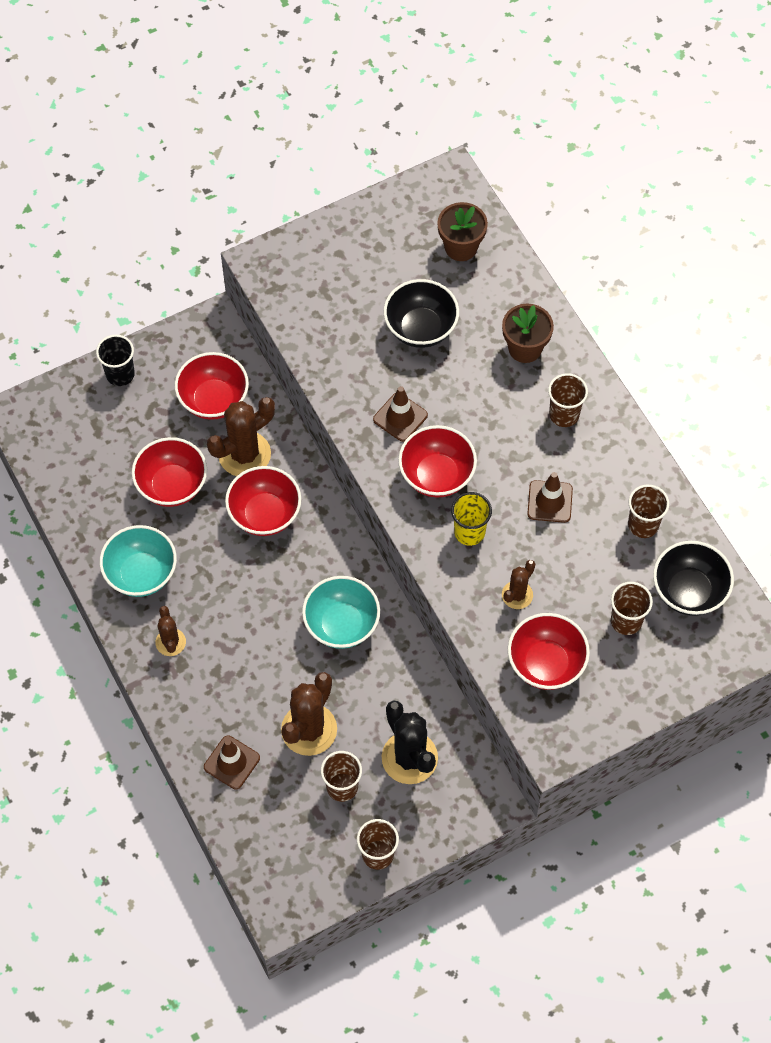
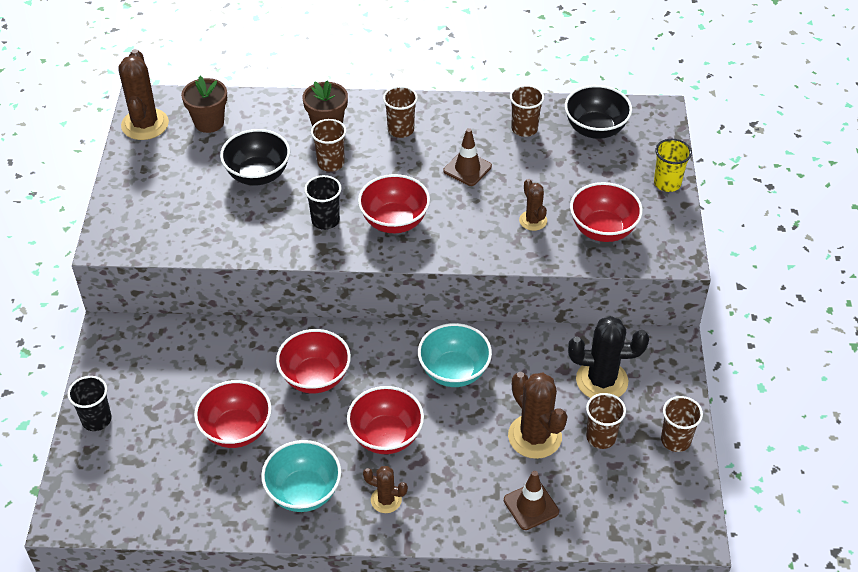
camera: 60 degrees left, 15 degrees down
(214, 400) = (180, 364): red bowl -> red bowl (386, 436)
(244, 454) = (249, 366): brown cactus -> brown cactus (145, 124)
(400, 417) = (325, 220): brown traffic cone -> black cup
(469, 532) = (458, 224): yellow cup -> yellow cup (667, 183)
(626, 621) = (596, 171): brown cup -> brown cup (331, 163)

